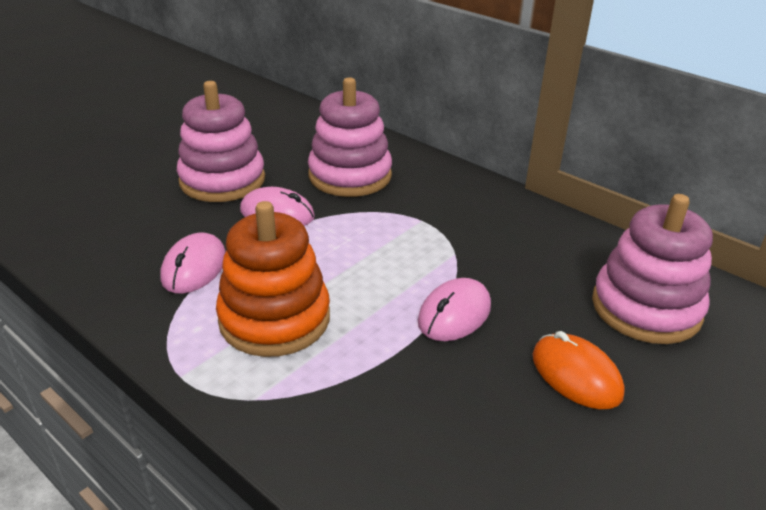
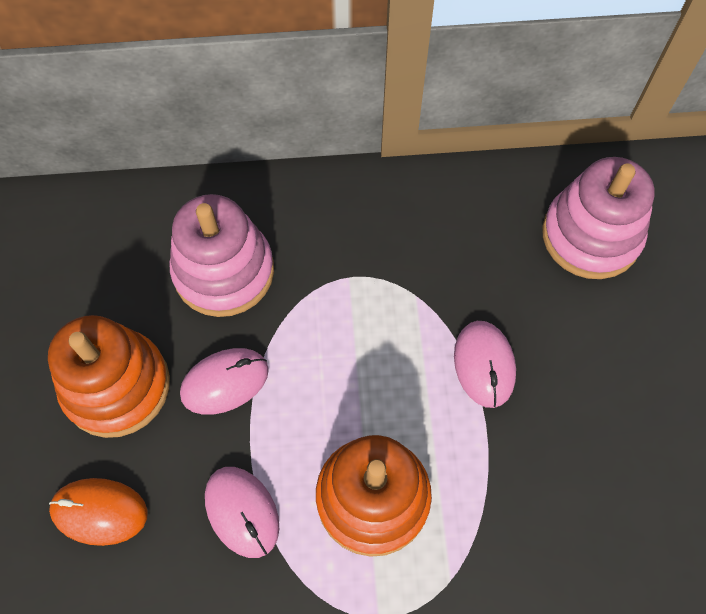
camera: 45 degrees left, 30 degrees up
(222, 180) = (116, 386): pink stacking toy -> orange stacking toy
(576, 375) = (609, 348): orange mouse -> orange mouse (99, 512)

